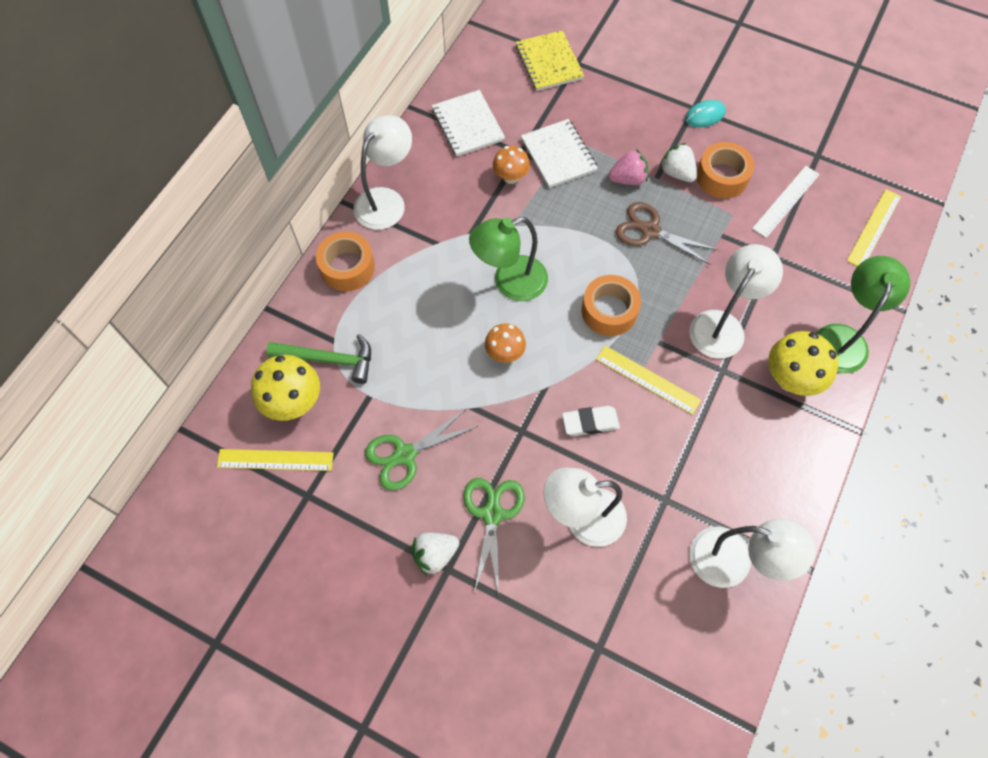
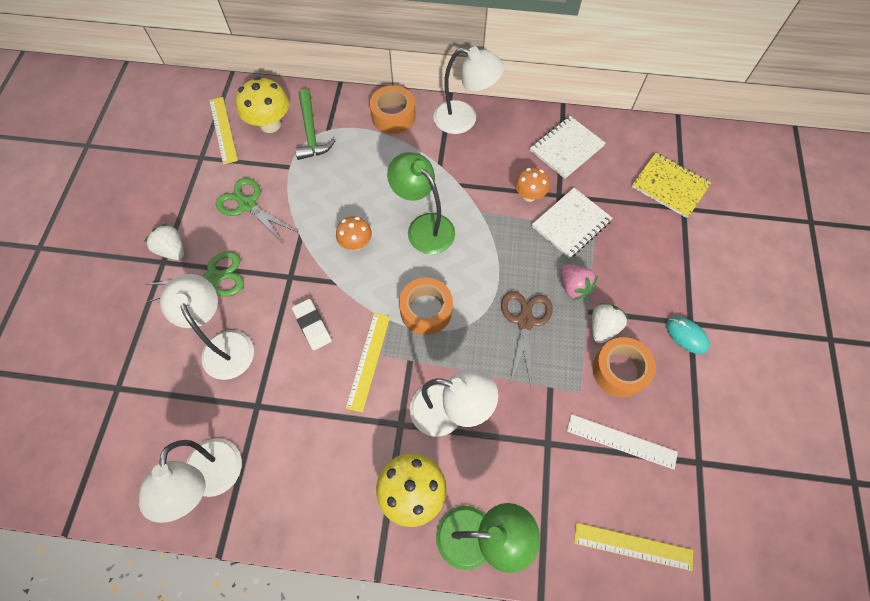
camera: 70 degrees right, 0 degrees up
(549, 62) = (669, 186): yellow notebook -> yellow notebook turned 75 degrees clockwise

